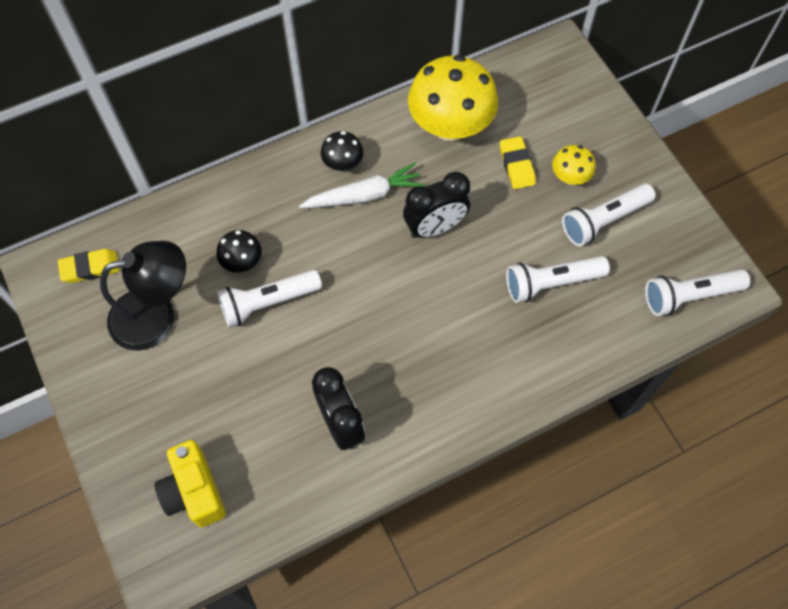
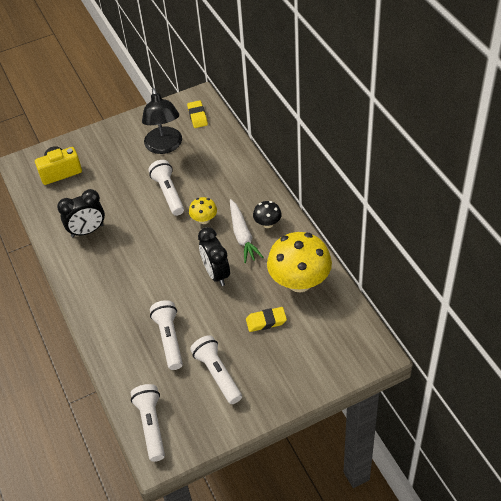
camera: 95 degrees right, 15 degrees down
(242, 262) = (197, 180): black mushroom -> none
(570, 177) = (255, 354): yellow mushroom -> yellow mushroom (204, 219)

